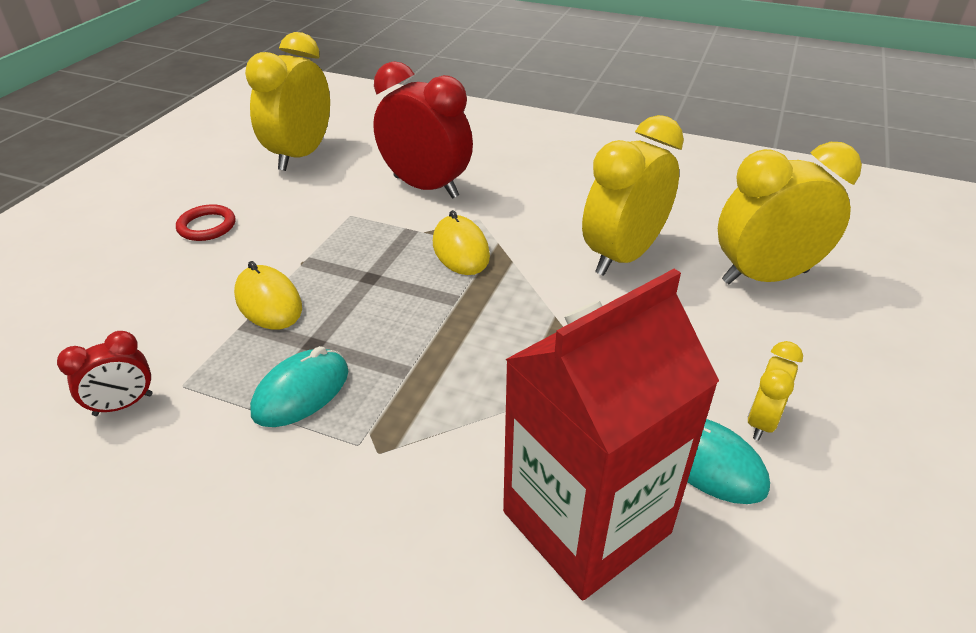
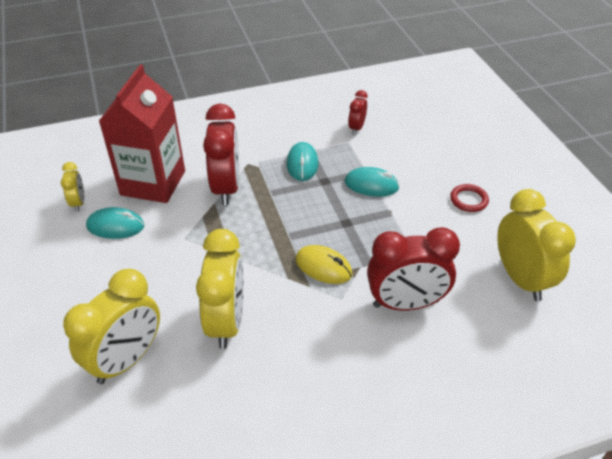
camera: 140 degrees right, 5 degrees up
(268, 302) = (371, 185): yellow mouse -> turquoise mouse
(464, 424) = (226, 188): none -> red clock
(761, 421) = (98, 257): yellow clock -> yellow clock (78, 203)

